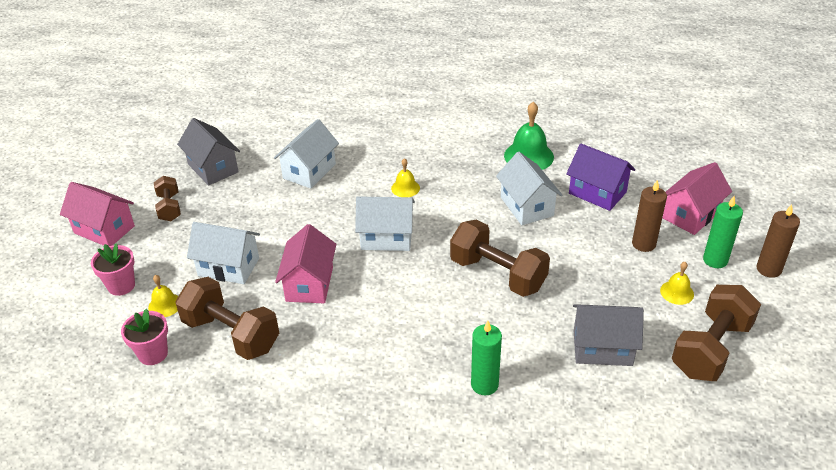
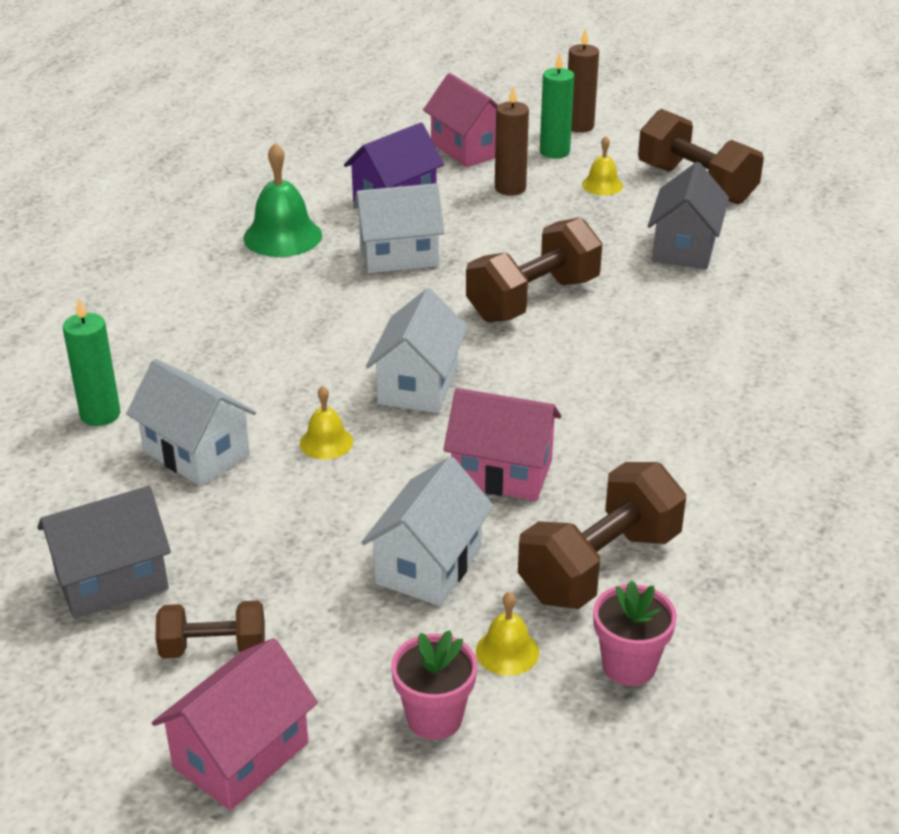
camera: 80 degrees left, 5 degrees down
(405, 188) = (301, 354): yellow bell -> yellow bell (326, 442)
(484, 384) = (734, 338): green candle -> green candle (100, 414)

